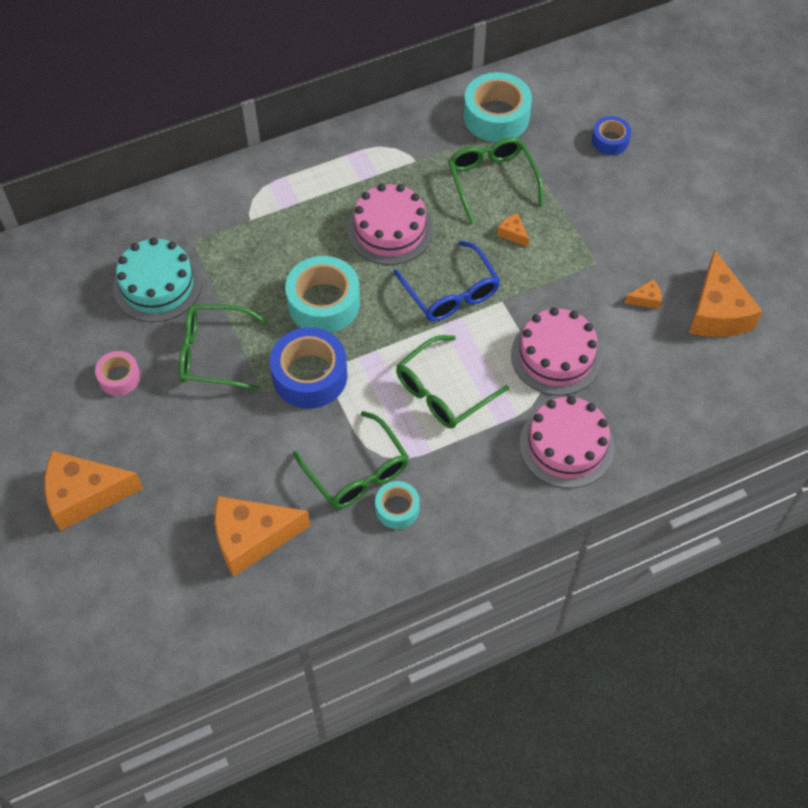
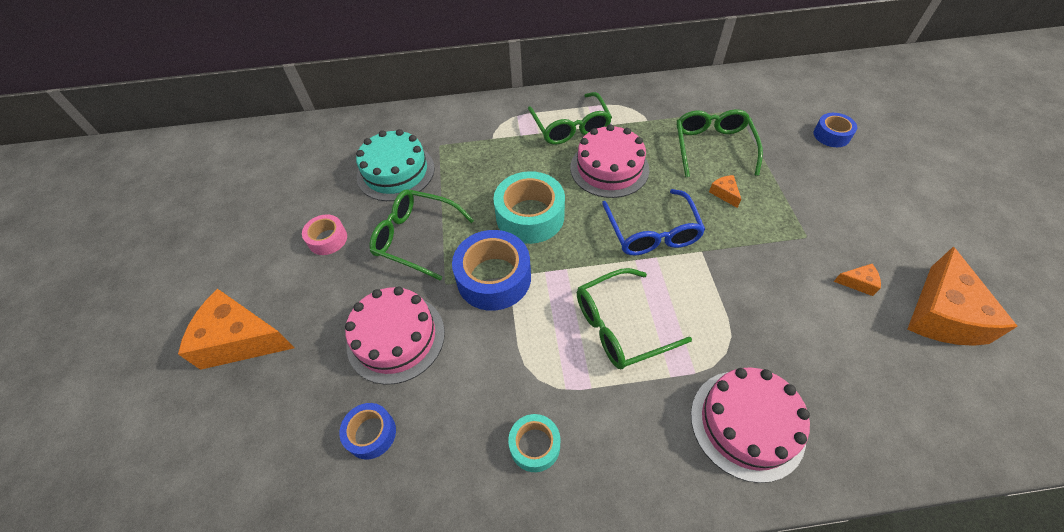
camera: 20 degrees right, 5 degrees down
(252, 538) = (371, 433): orange cheese -> blue tape
(357, 472) = (506, 389): green glasses -> green glasses (570, 127)
(496, 116) = (726, 100): turquoise tape -> none
(556, 356) = (750, 318): pink cake -> pink cake (396, 338)

